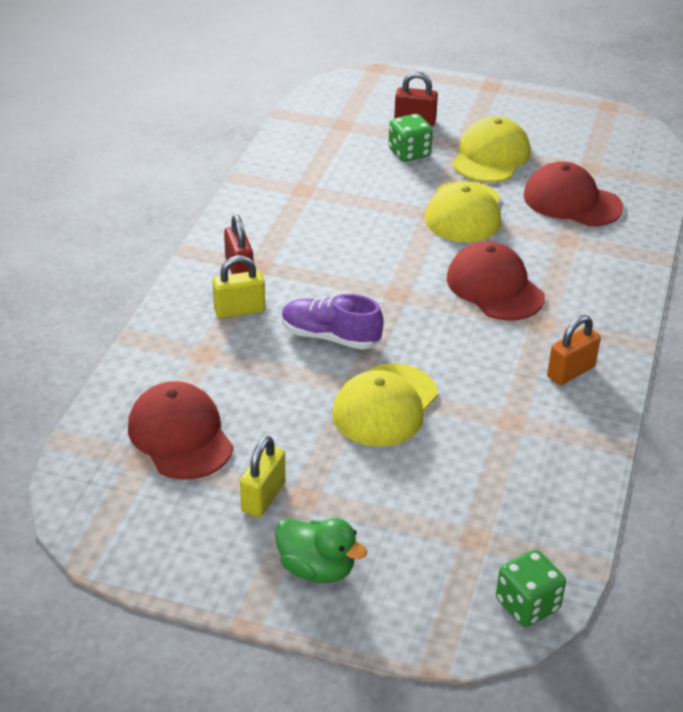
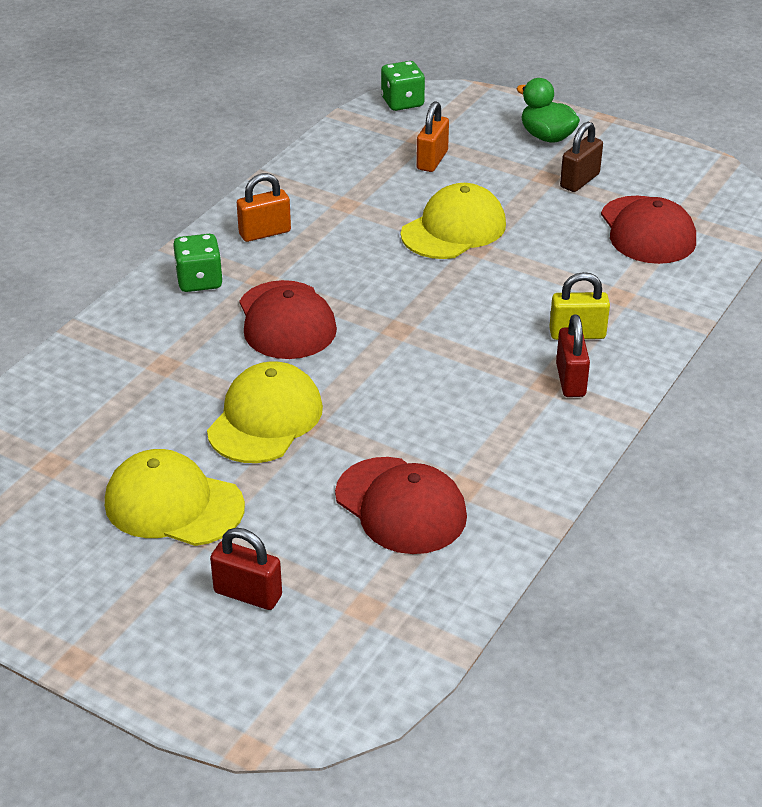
camera: 165 degrees left, 0 degrees up
(263, 497) = (579, 181): yellow padlock -> brown padlock
(330, 337) = (486, 294): purple shoe -> none
(409, 153) = (288, 530): green dice -> green dice (199, 281)
(445, 501) = (432, 160): none -> orange padlock
(491, 156) = (173, 504): yellow cap -> yellow cap turned 75 degrees clockwise
(572, 201) = (117, 415): red cap -> red cap (401, 506)

